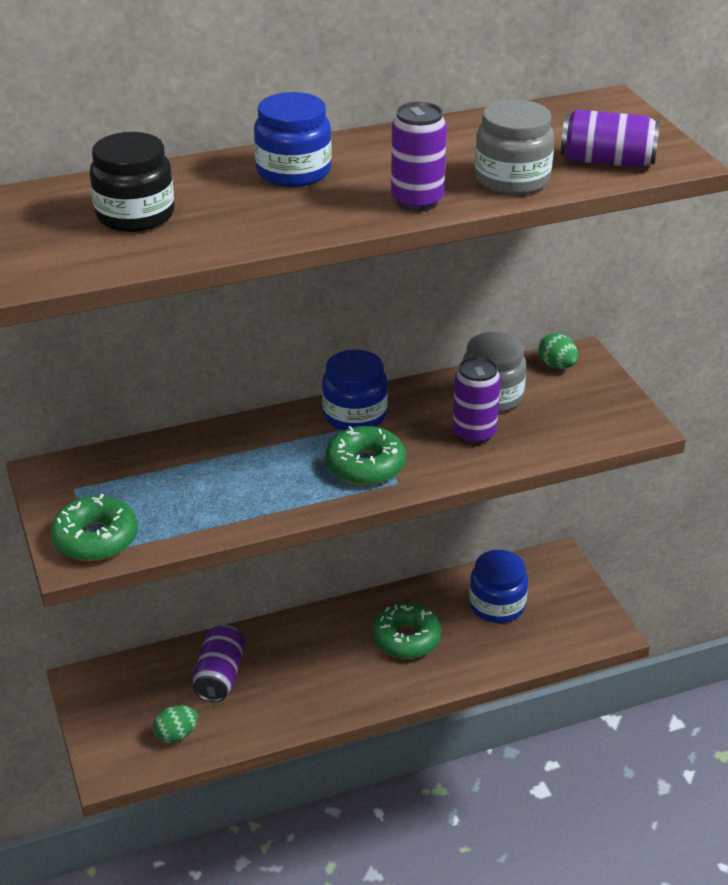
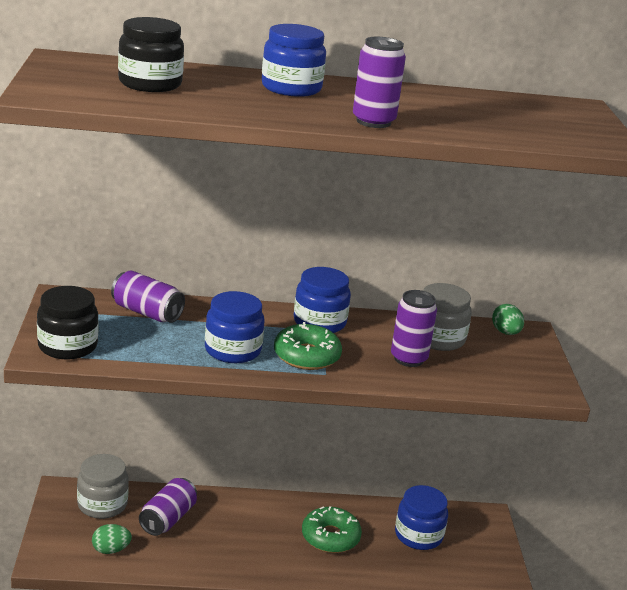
camera: 15 degrees right, 10 degrees down
(96, 538) = (67, 346): green donut -> black jar
(282, 484) = (232, 350): none -> blue jar
(512, 180) = (461, 127): grey jar -> grey jar (102, 504)
(607, 161) = (551, 134): purple can -> purple can (147, 312)

